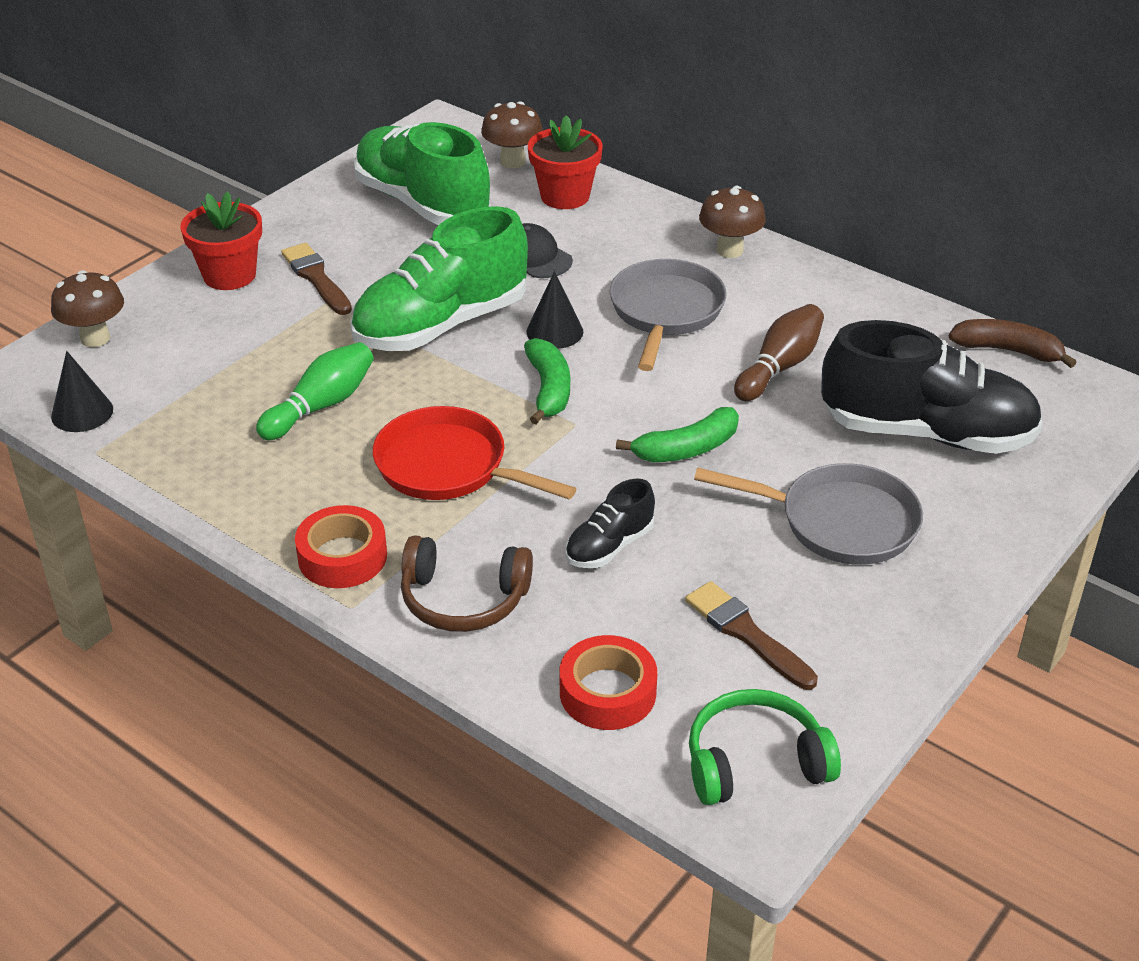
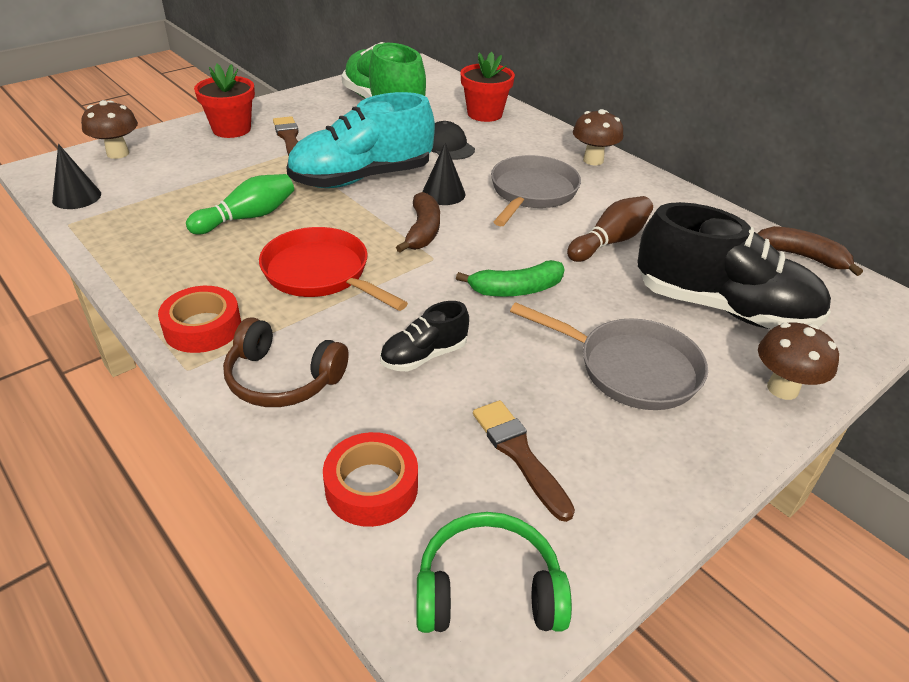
camera: 10 degrees right, 0 degrees up
(441, 325) = (362, 178): green shoe -> turquoise shoe
(512, 162) = (456, 91): brown mushroom -> brown mushroom (782, 389)
(548, 389) = (423, 231): green banana -> brown banana

